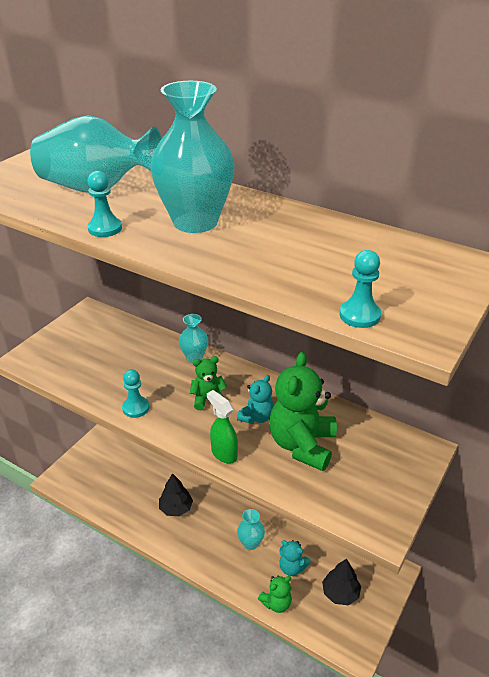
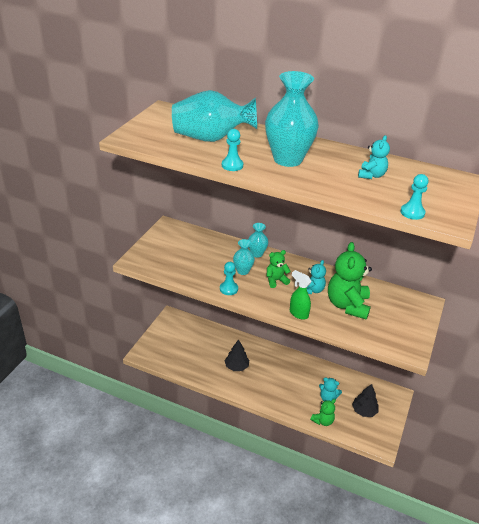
camera: 10 degrees left, 0 degrees up
(250, 543) = (295, 385): turquoise vase -> turquoise vase (243, 271)
(317, 250) = (371, 175): none -> turquoise teddy bear

